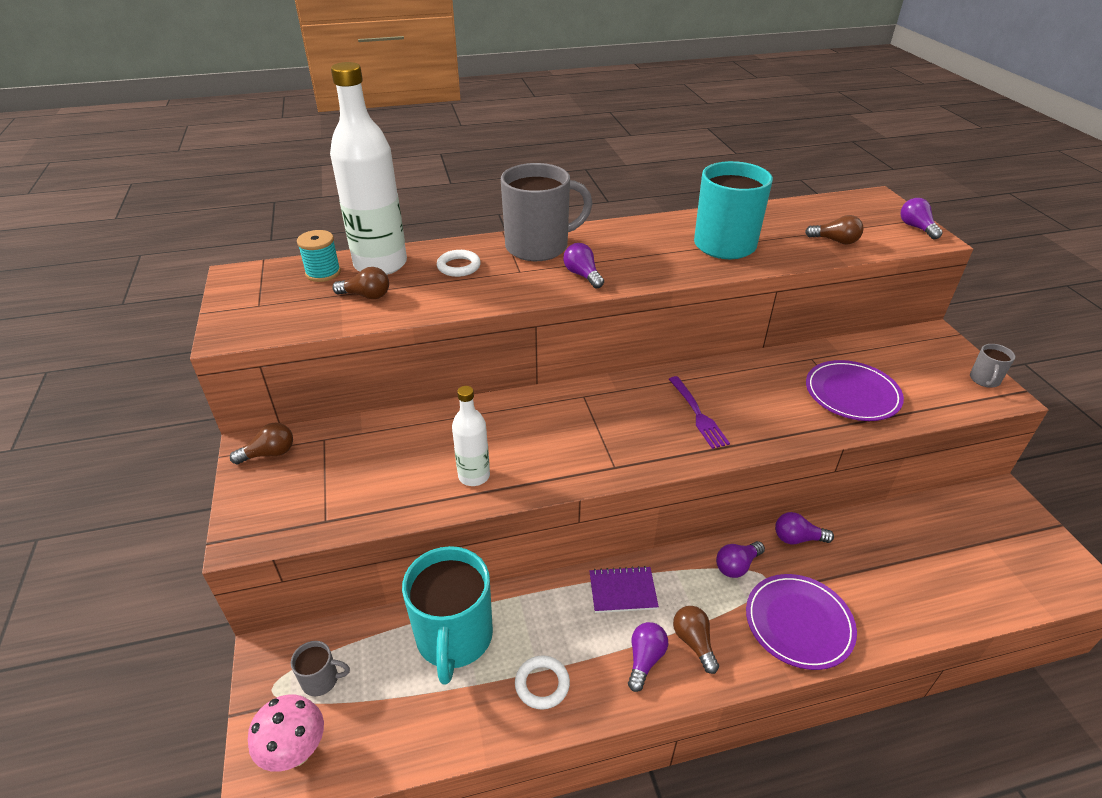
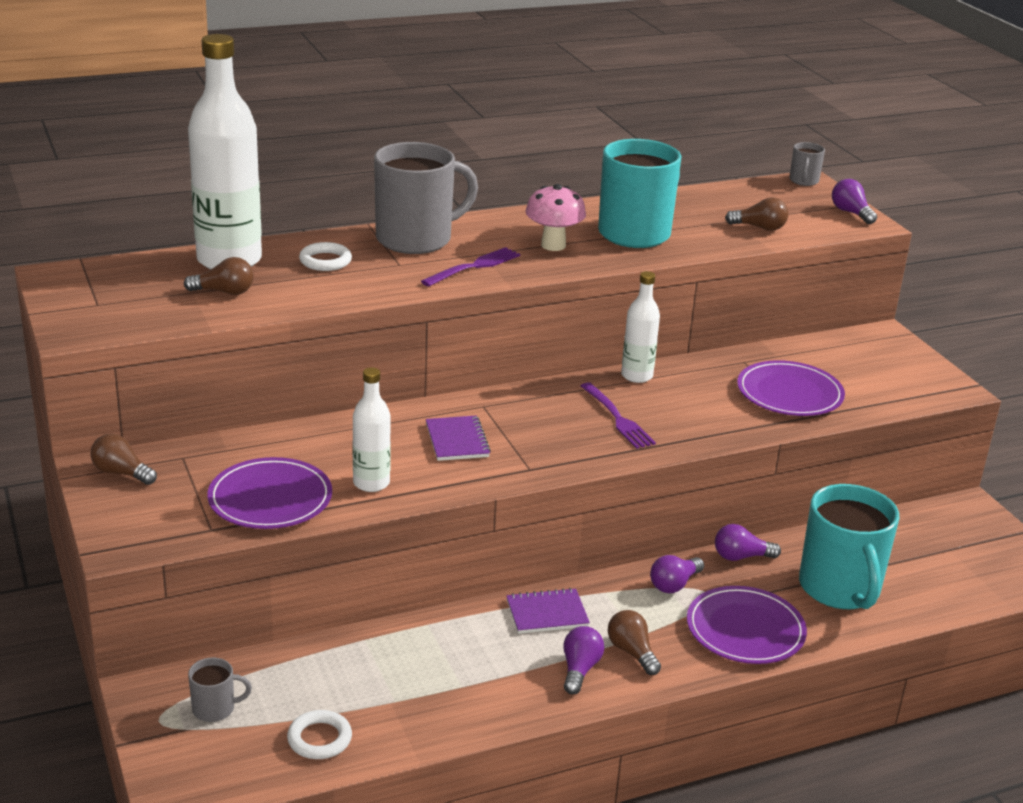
camera: 10 degrees left, 10 degrees down
(269, 453) = (121, 473): brown light bulb -> brown light bulb turned 120 degrees counterclockwise
(296, 752) = (205, 768): pink mushroom -> pink mushroom (553, 245)
(323, 273) = (162, 271): turquoise spool -> none
(384, 488) = (270, 498): none -> purple plate
(454, 637) = (360, 664): turquoise mug -> turquoise mug (840, 589)
(542, 684) = (469, 696): white ring -> white ring (319, 739)
(556, 432) = (457, 440): none -> purple notebook
(582, 275) = (474, 267): purple light bulb -> purple fork
(718, 370) = (637, 376): none -> white bottle
(984, 380) = (935, 376): grey mug -> grey mug (803, 181)

